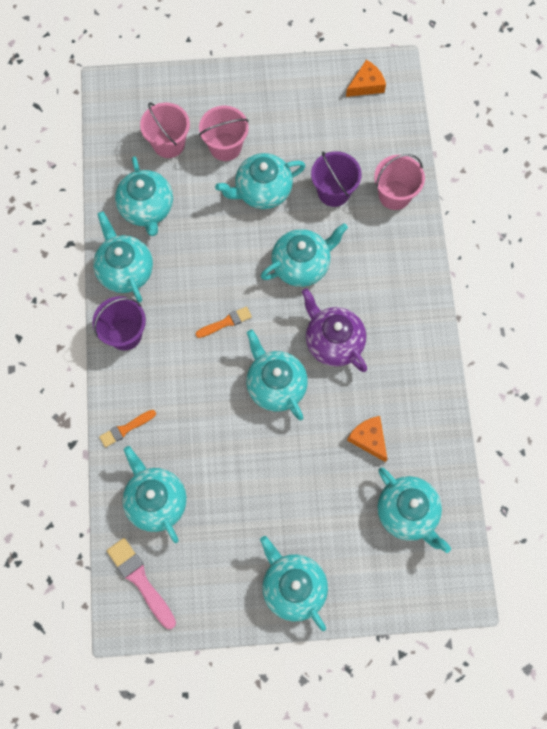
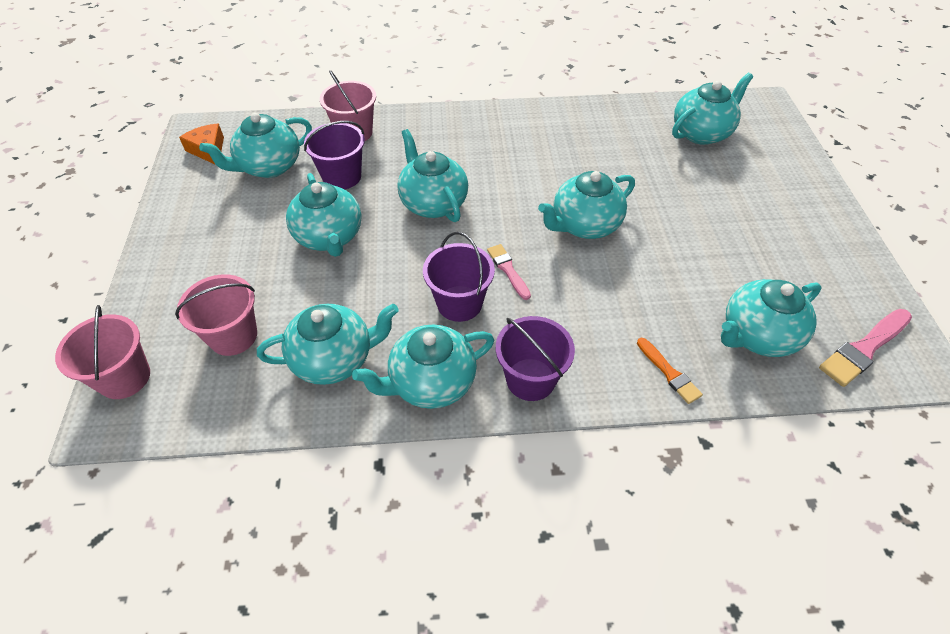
camera: 90 degrees left, 20 degrees down
(193, 287) = (459, 303): none -> purple bucket
(225, 146) = (255, 273): pink bucket -> pink bucket (124, 377)
(226, 322) = (508, 270): orange brush -> pink brush
(293, 587) = (809, 212): turquoise teapot -> turquoise teapot (269, 166)
(333, 342) = (527, 179): purple teapot -> none
(369, 439) = (632, 156): orange cheese -> none

